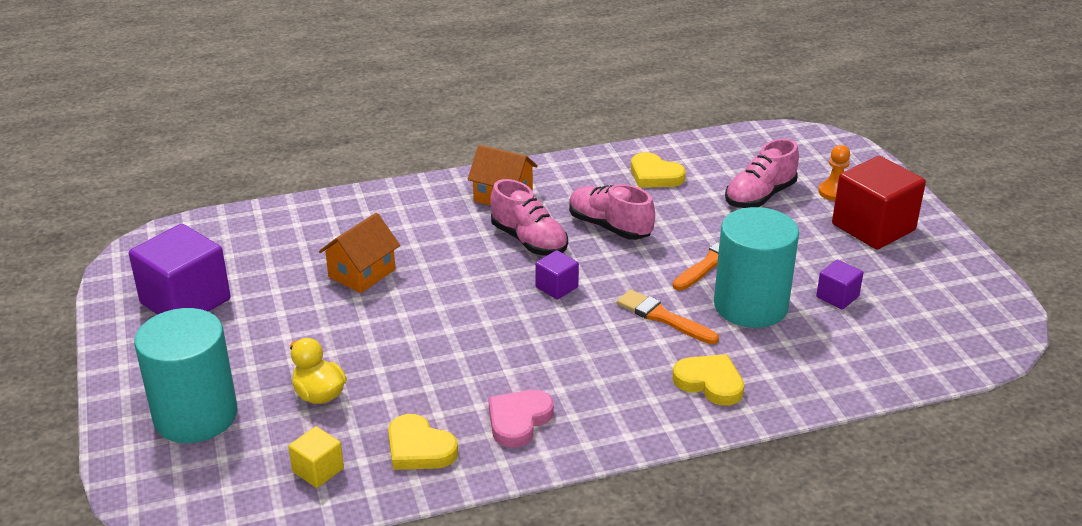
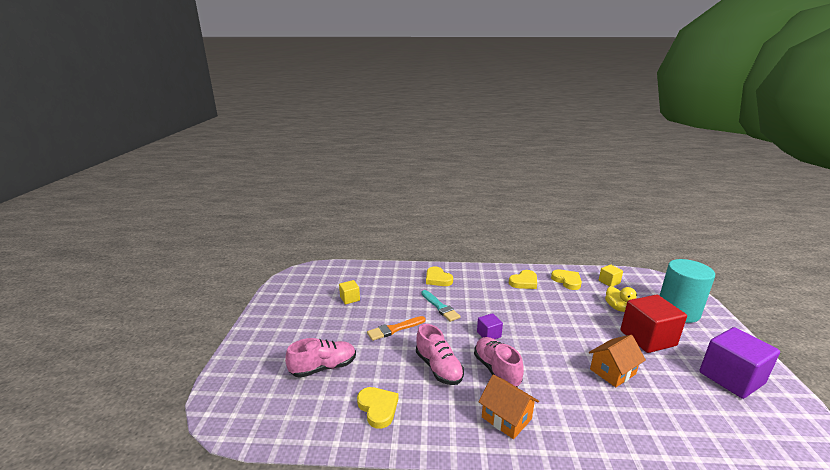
camera: 160 degrees left, 10 degrees down
(518, 420) = (524, 282): pink heart -> yellow heart
(663, 317) = (440, 307): orange brush -> turquoise brush
(750, 305) = (394, 303): turquoise cylinder -> none
(834, 192) = (275, 358): orange pawn -> none
(837, 297) = (350, 298): purple cube -> yellow cube
(873, 227) = (286, 329): red cube -> red cube (647, 338)

